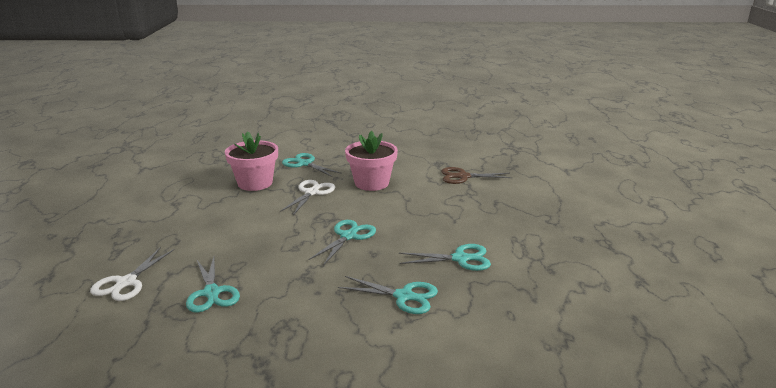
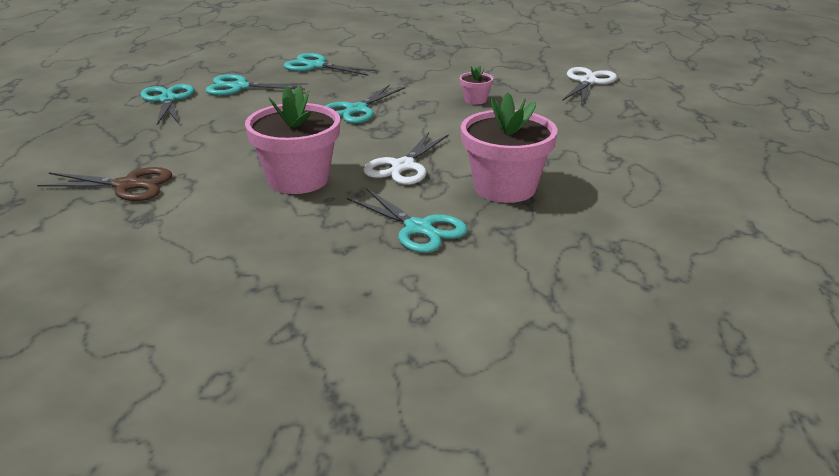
camera: 175 degrees left, 5 degrees up
(212, 293) = (496, 73): turquoise scissors -> turquoise scissors (167, 100)
(248, 252) = (475, 100): none -> pink flower pot

